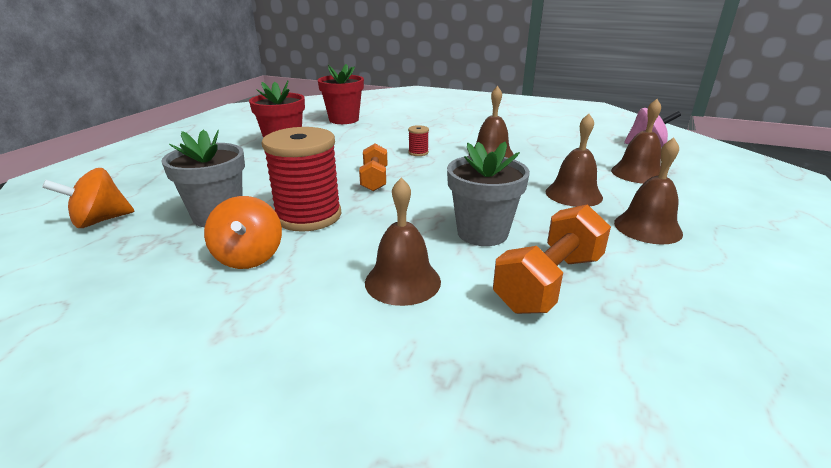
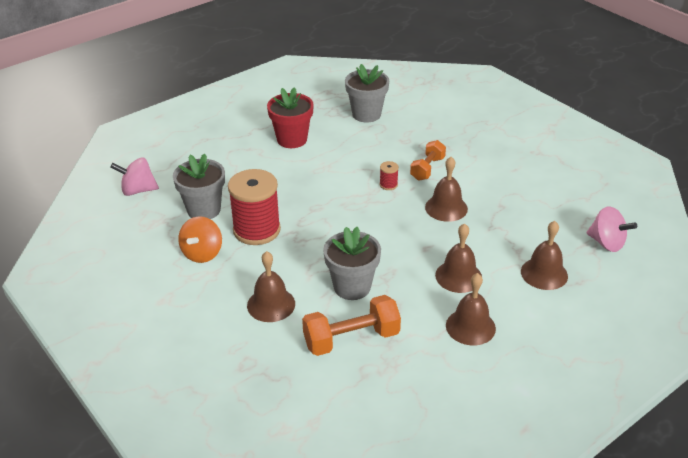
camera: 30 degrees right, 10 degrees up
(100, 221) = (138, 190): orange spinning top -> pink spinning top
(344, 120) = (366, 114): red flower pot -> grey flower pot
(374, 179) = (327, 207): orange dumbbell -> orange dumbbell (427, 169)

